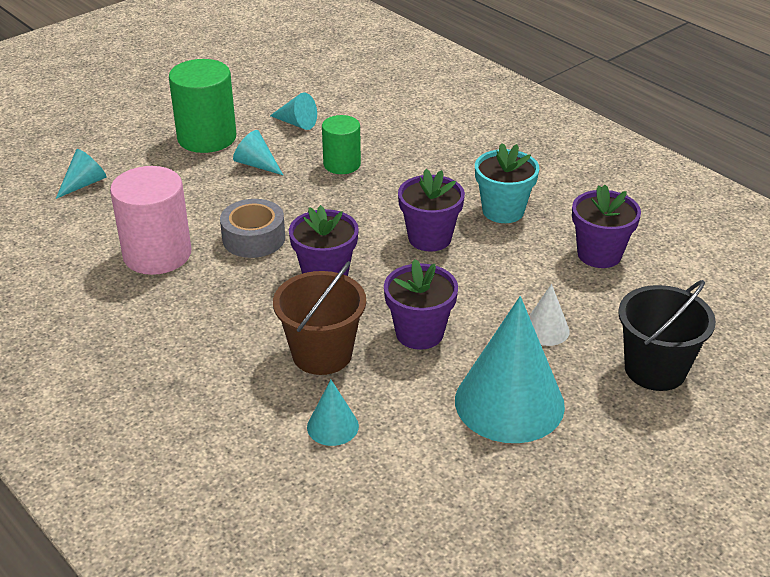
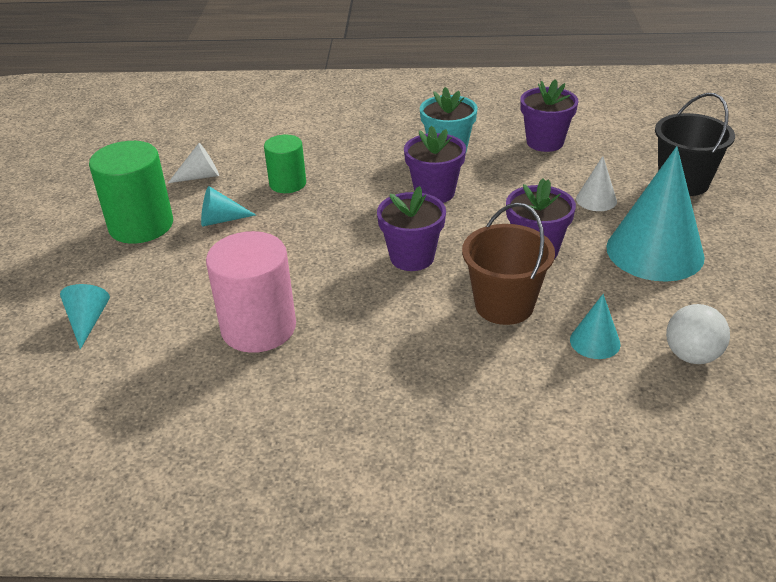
camera: 45 degrees left, 0 degrees up
(253, 238) = (315, 268): grey tape -> none
(296, 123) = (200, 176): turquoise cone -> white cone
(379, 492) = (692, 355): none -> white ball

